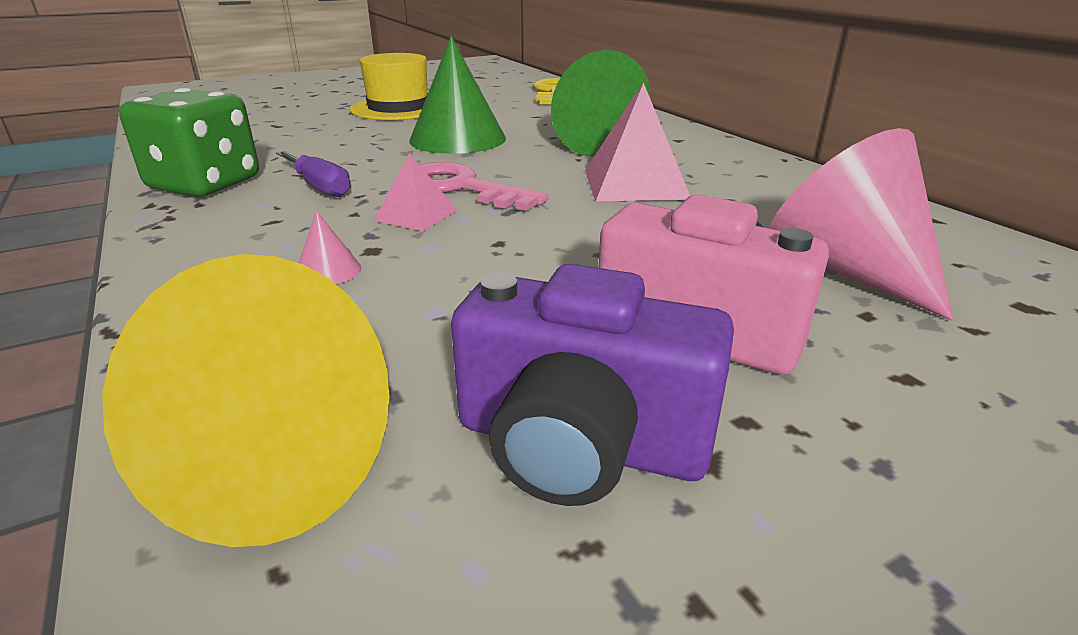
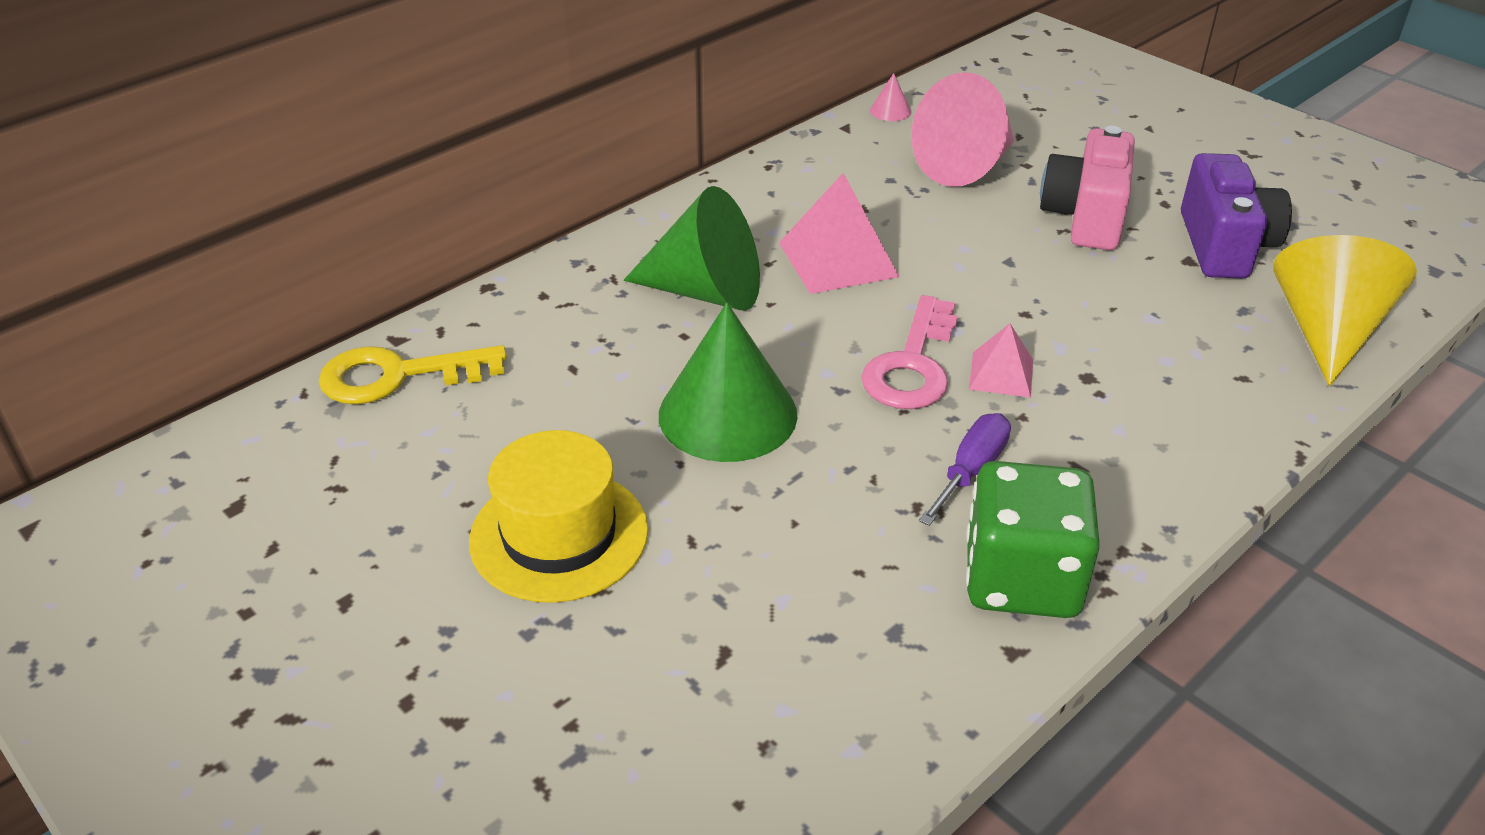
camera: 105 degrees left, 10 degrees up
(328, 271) = (1140, 387): pink cone -> pink cone (890, 111)

